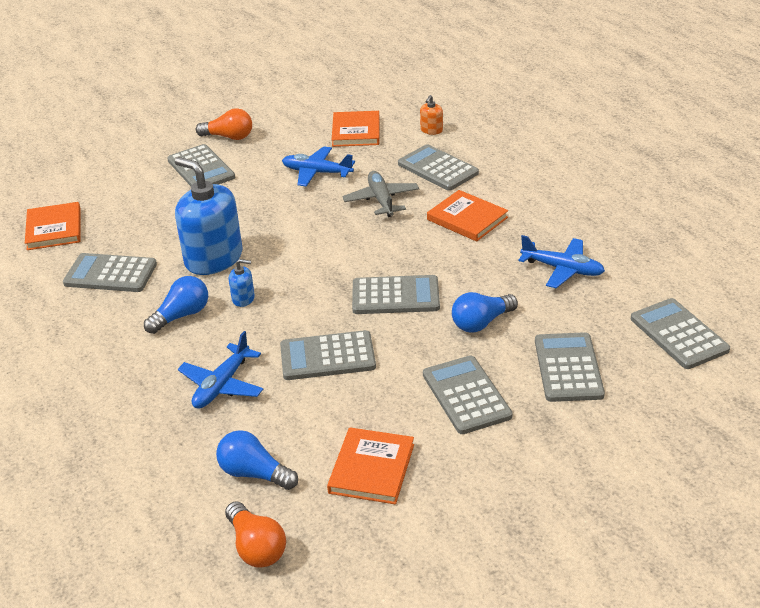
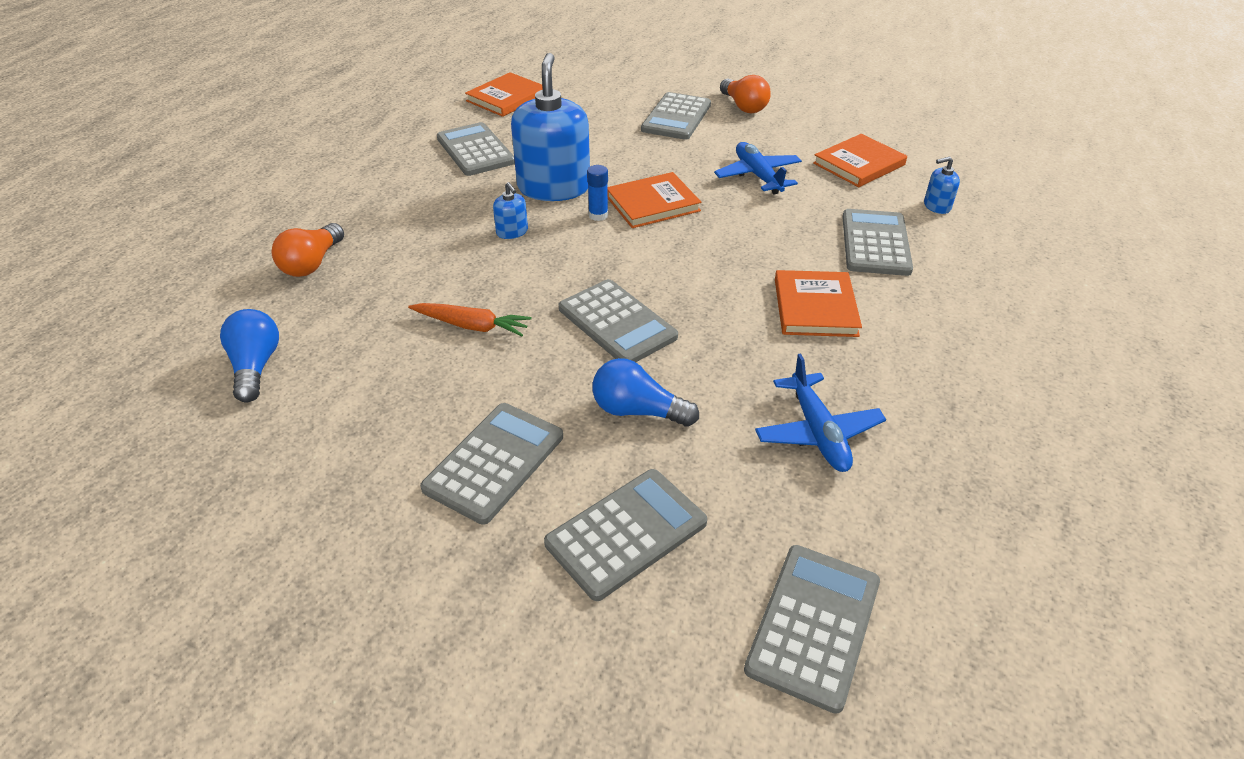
camera: 50 degrees right, 5 degrees up
(181, 315) = (453, 212): blue light bulb -> none
(222, 385) = (373, 283): blue plane -> none
(256, 547) = (146, 422): orange light bulb -> orange light bulb (312, 263)
(273, 254) = (598, 215): none -> blue glue stick
(327, 357) = (472, 326): grey calculator -> orange carrot
(371, 468) = (314, 446): orange book -> orange book (652, 204)
(381, 200) = (767, 234): grey plane -> none
(431, 130) = (937, 206): orange soap dispenser -> blue soap dispenser

